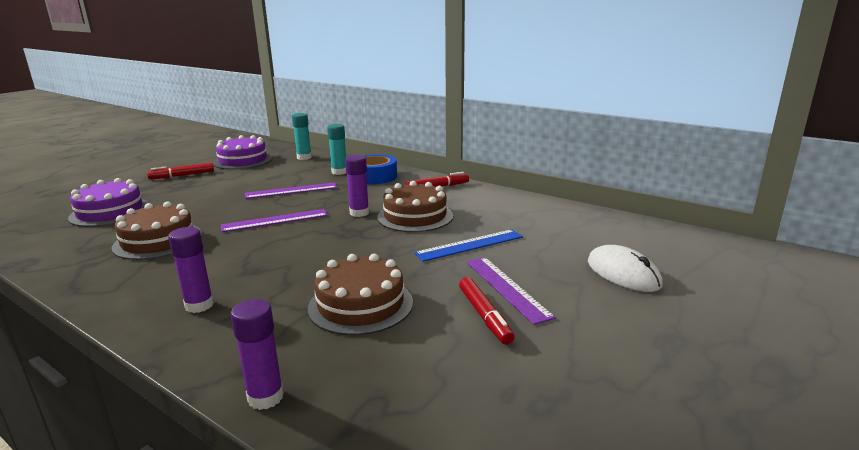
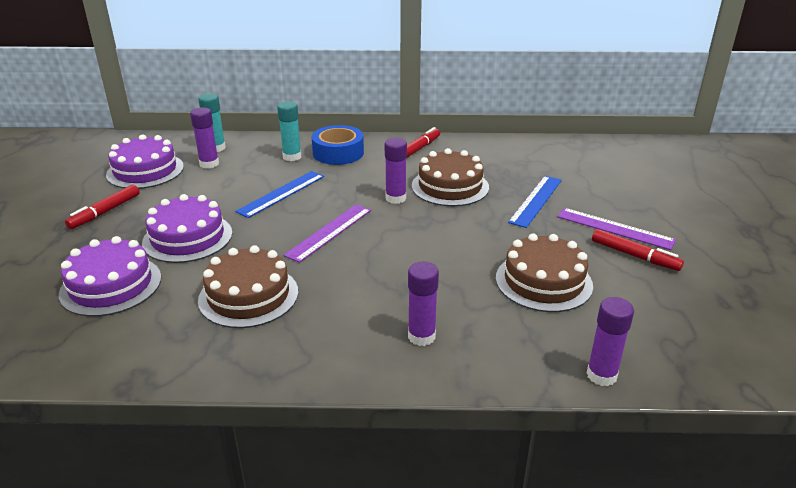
camera: 35 degrees left, 10 degrees up
(193, 200) = (187, 237): none -> purple cake
(283, 165) = (209, 164): none -> purple glue stick
(291, 191) = (281, 193): purple ruler -> blue ruler
(623, 273) = (664, 190): white mouse -> none

